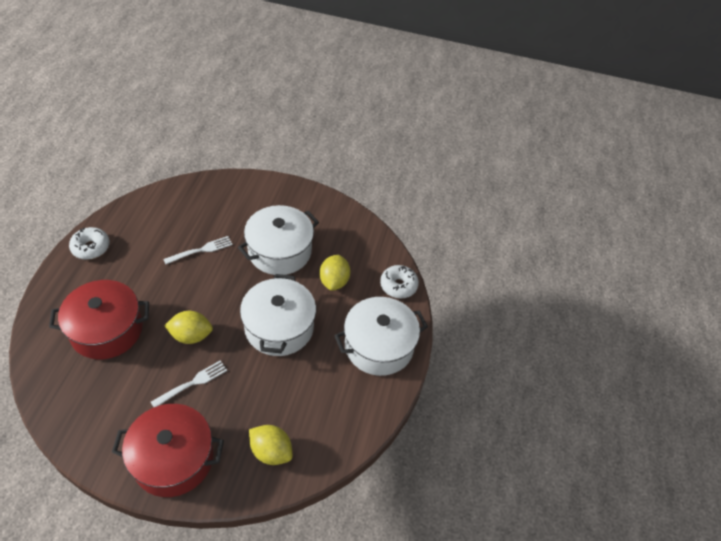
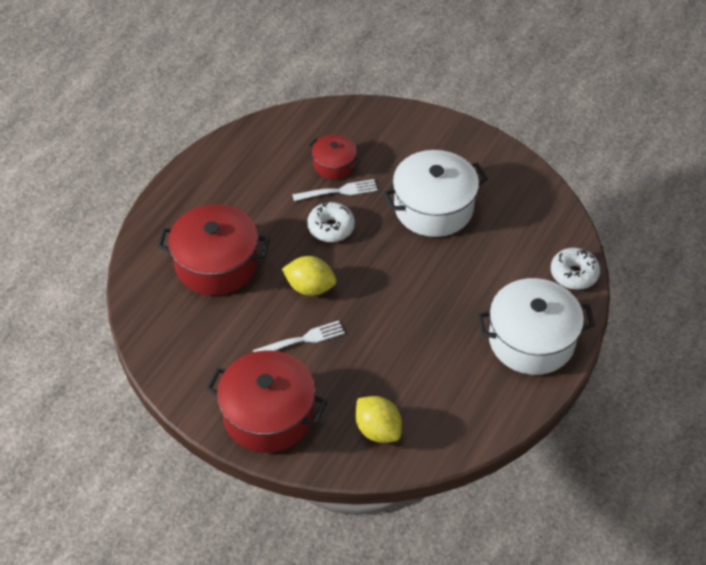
camera: 20 degrees right, 0 degrees up
(91, 247) = (211, 167): white donut -> white donut (331, 227)
(194, 229) = (334, 164): none -> red pot
(279, 327) = (414, 297): white pot -> none
(334, 281) = (493, 255): yellow lemon -> none

